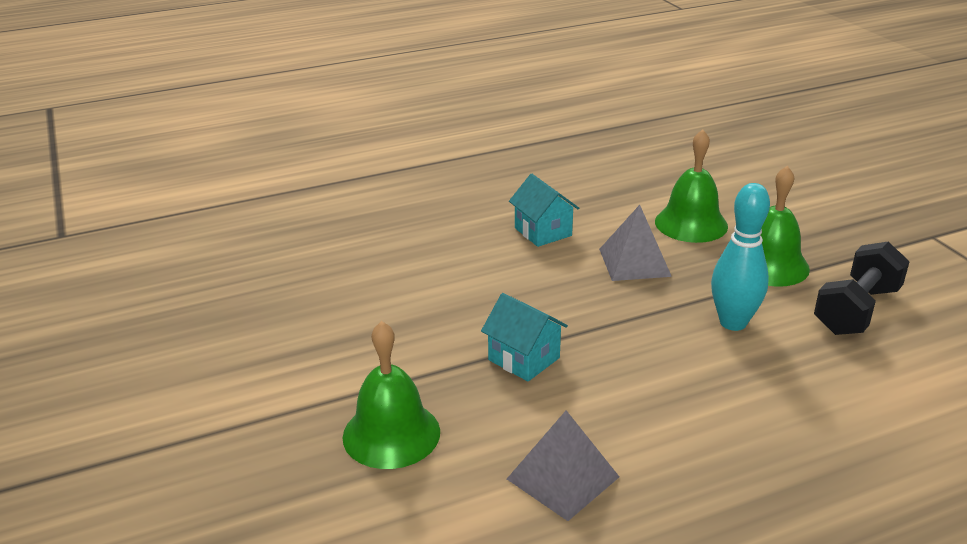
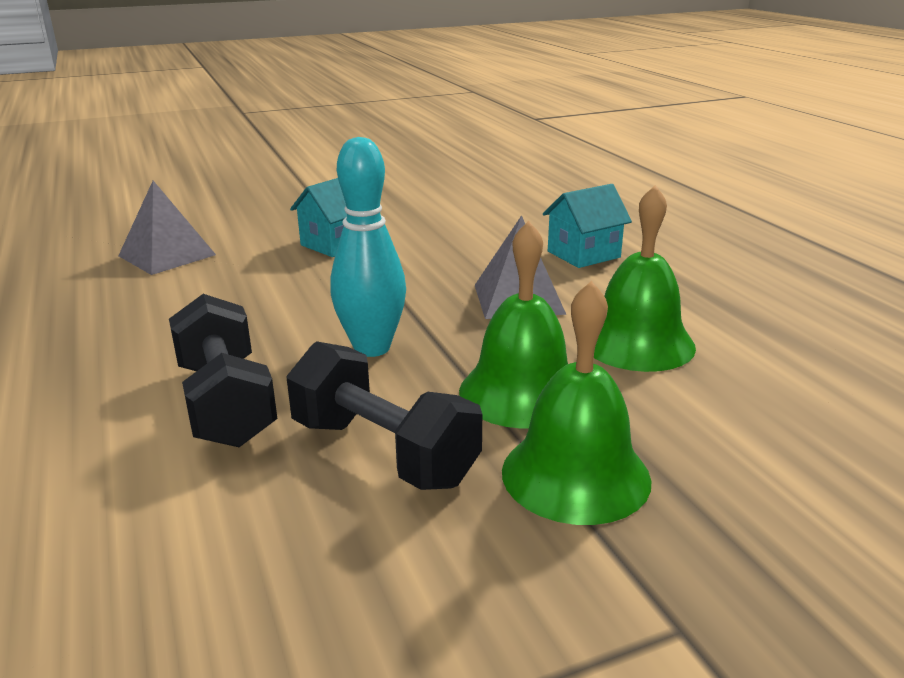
camera: 90 degrees right, 5 degrees down
(391, 434) = (257, 205): green bell -> green bell (575, 475)
(835, 379) = (226, 403): none -> black dumbbell

